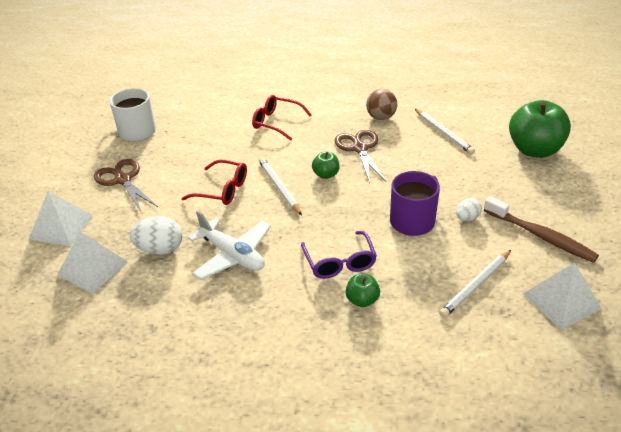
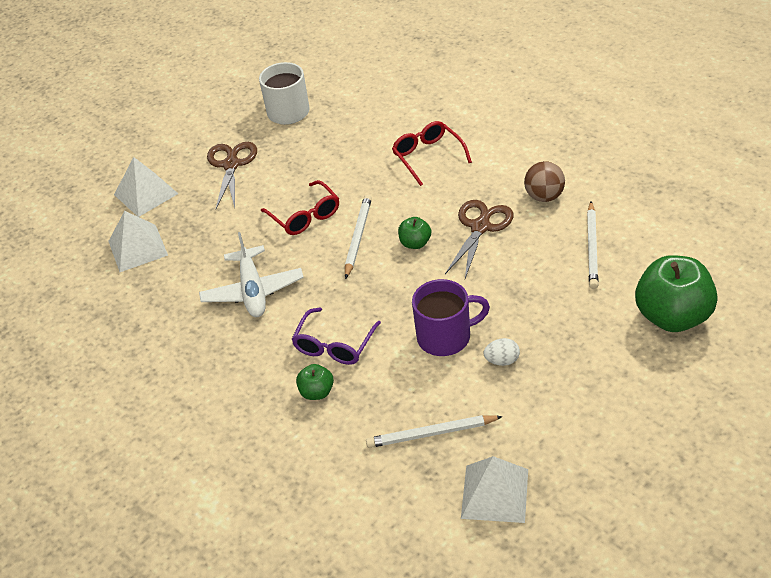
camera: 40 degrees right, 5 degrees up
(160, 249) = (201, 255): white egg -> none
(541, 236) = (555, 419): brown toothbrush -> none

